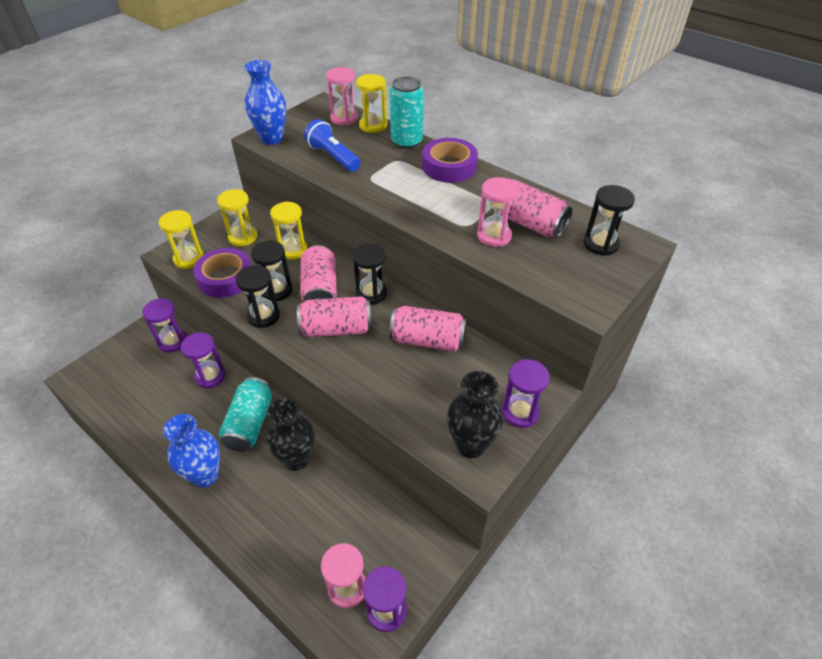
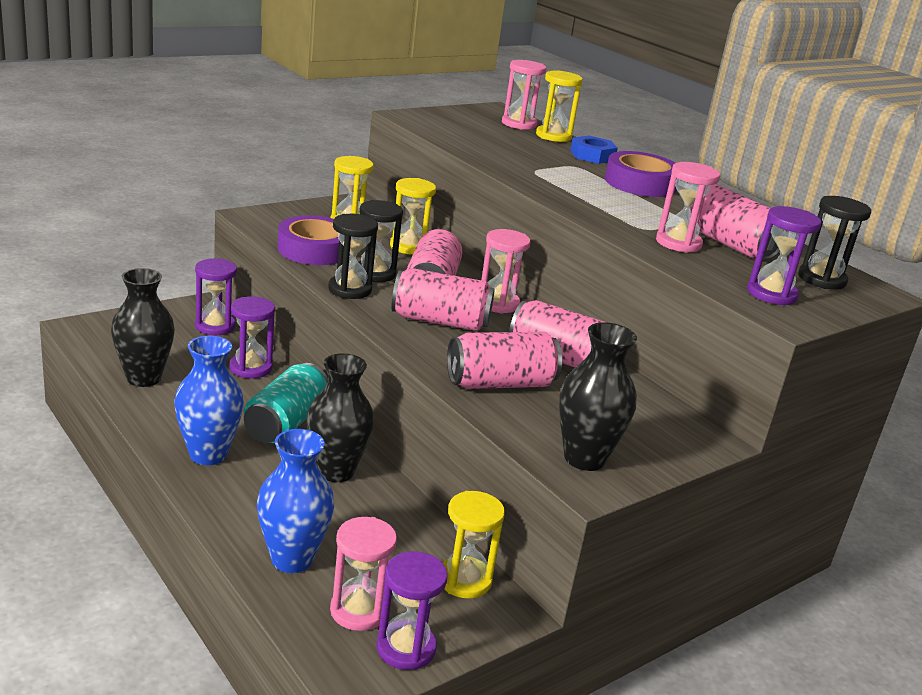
camera: 10 degrees right, 20 degrees down
(137, 414) = (144, 378): none -> black vase
(189, 259) = (274, 225): yellow hourglass -> yellow hourglass (464, 580)
(272, 139) = (422, 120): blue vase -> blue vase (292, 559)
(333, 157) = (493, 147): blue flashlight -> none
(371, 293) = (498, 303): black hourglass -> pink hourglass
(395, 384) = (500, 383): none -> pink can
(406, 142) = (592, 156): turquoise can -> blue nut
(520, 412) = (664, 448): purple hourglass -> purple hourglass (771, 294)

